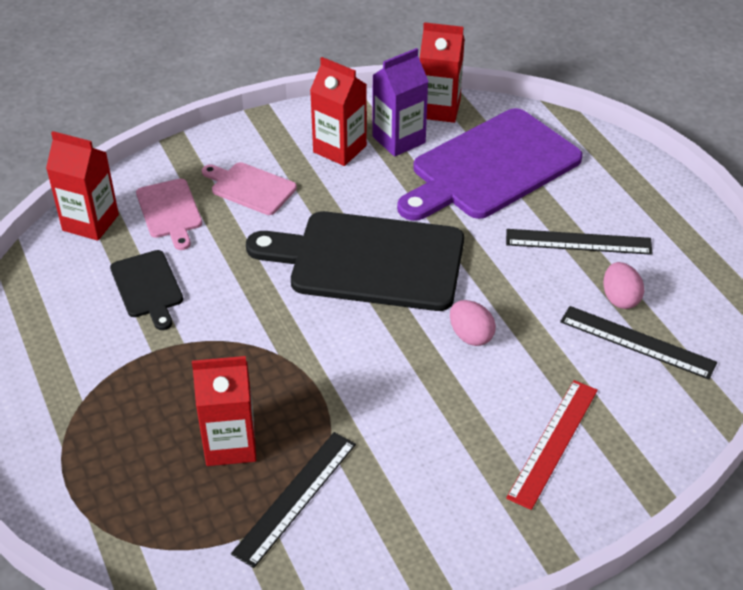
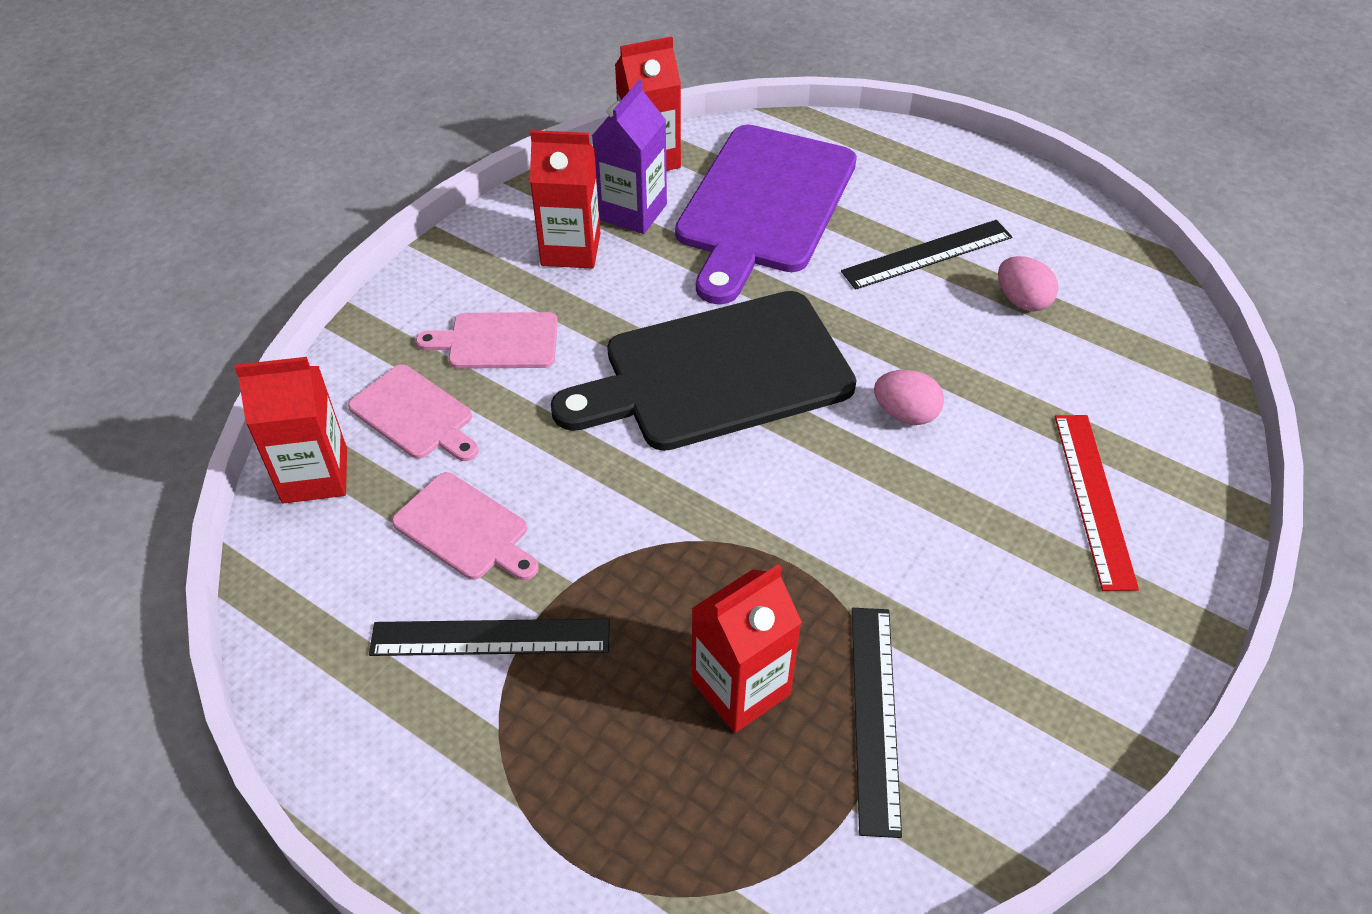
camera: 30 degrees left, 5 degrees up
(148, 287) = (465, 529): black cutting board -> pink cutting board
(637, 342) = (1079, 342): black ruler -> black ruler (490, 637)

